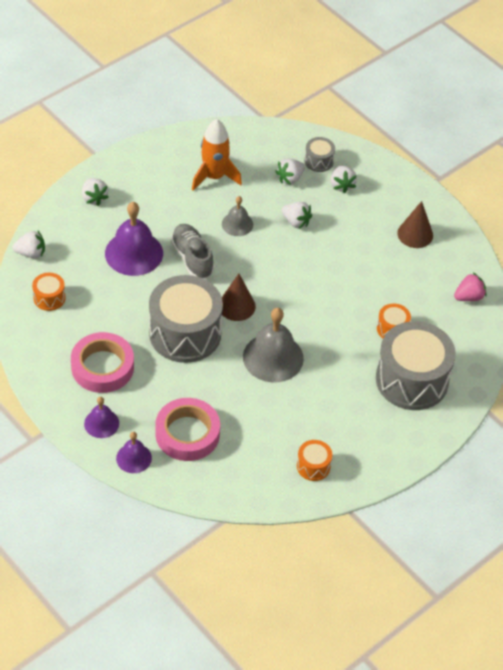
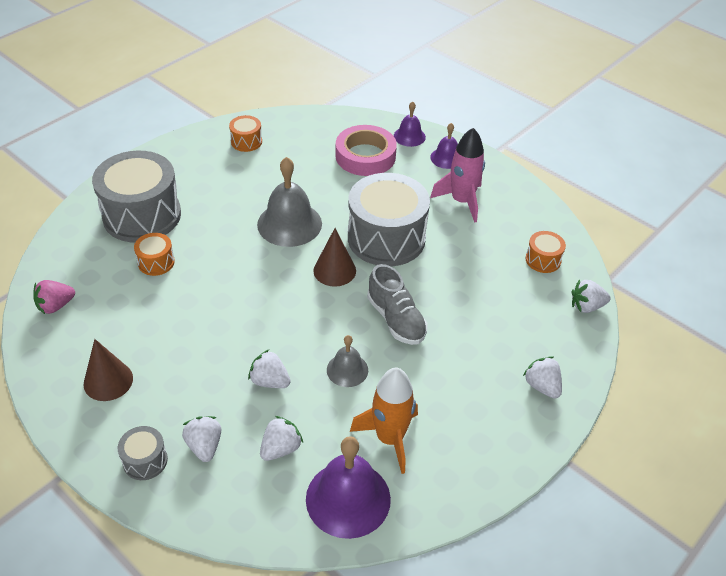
camera: 175 degrees right, 5 degrees down
(102, 367) = (462, 201): pink tape -> pink rocket
(134, 253) = (467, 318): purple bell -> purple bell (348, 498)
(319, 161) = (238, 485): grey drum -> grey drum (145, 460)

